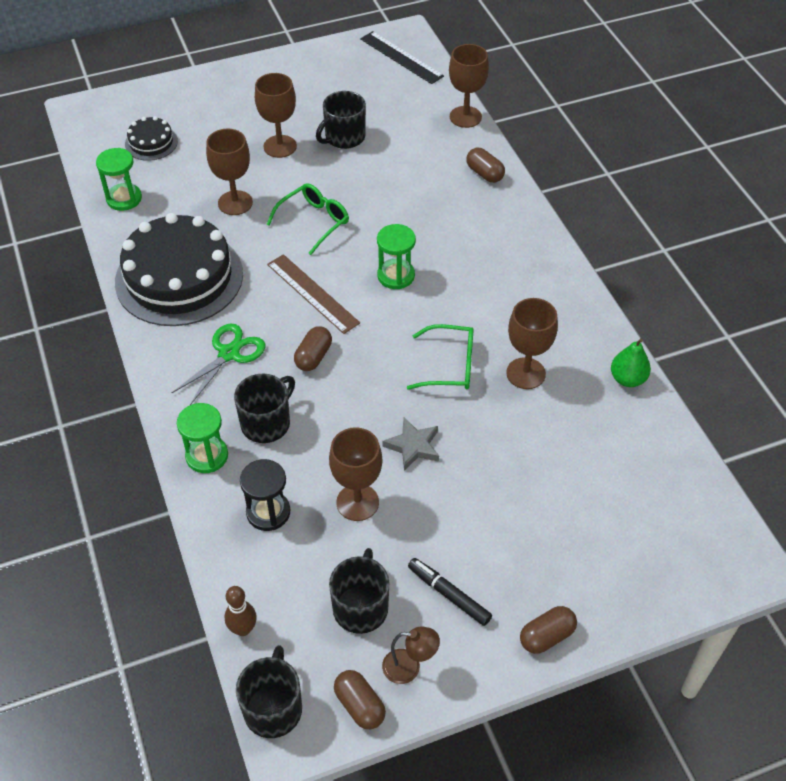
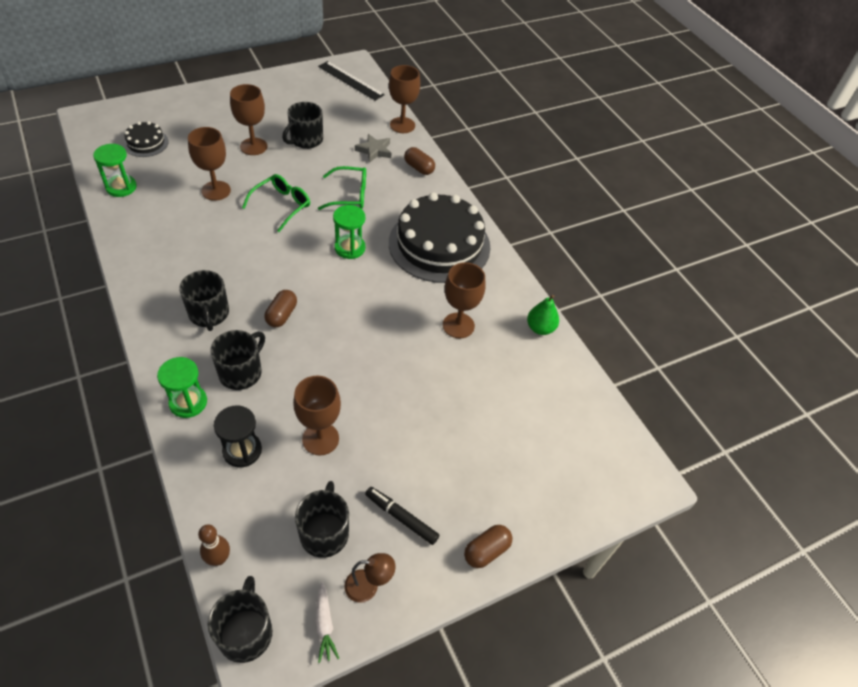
camera: 10 degrees left, 0 degrees up
(179, 278) = (167, 251): black cake -> black cake (439, 244)
(229, 354) = (209, 314): green scissors -> black mug
(313, 293) = (281, 263): brown ruler -> none
(359, 705) = (324, 625): brown capsule -> white carrot
(413, 446) = (367, 389): grey star -> grey star (374, 150)
(450, 366) = (396, 320): green glasses -> green glasses (350, 195)

